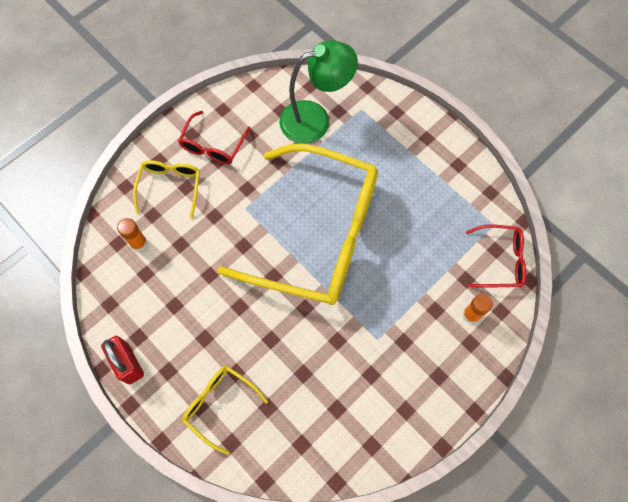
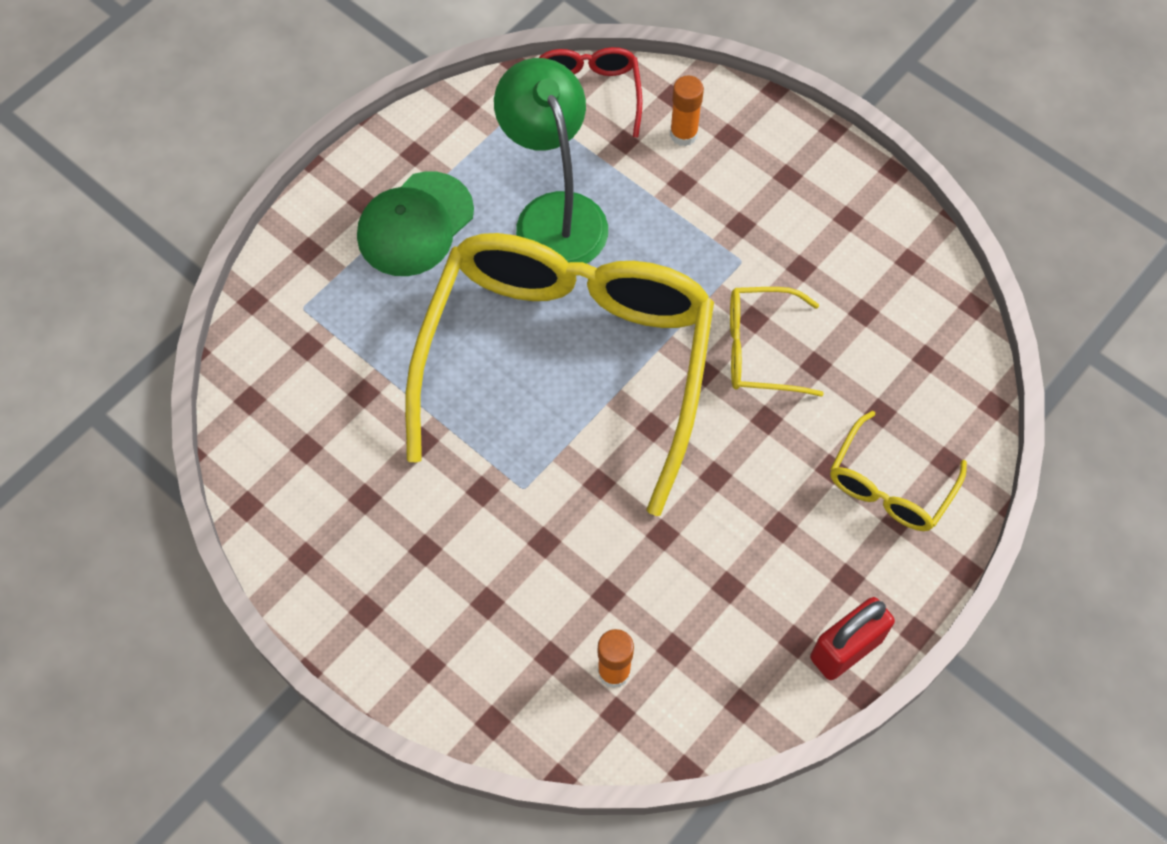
camera: 95 degrees left, 5 degrees down
(170, 187) = (489, 632): yellow glasses -> yellow glasses (760, 349)
(213, 145) = (390, 564): red glasses -> none
(315, 119) = (326, 384): green lamp -> green lamp (554, 214)
(410, 163) = (415, 224): none -> green cap

